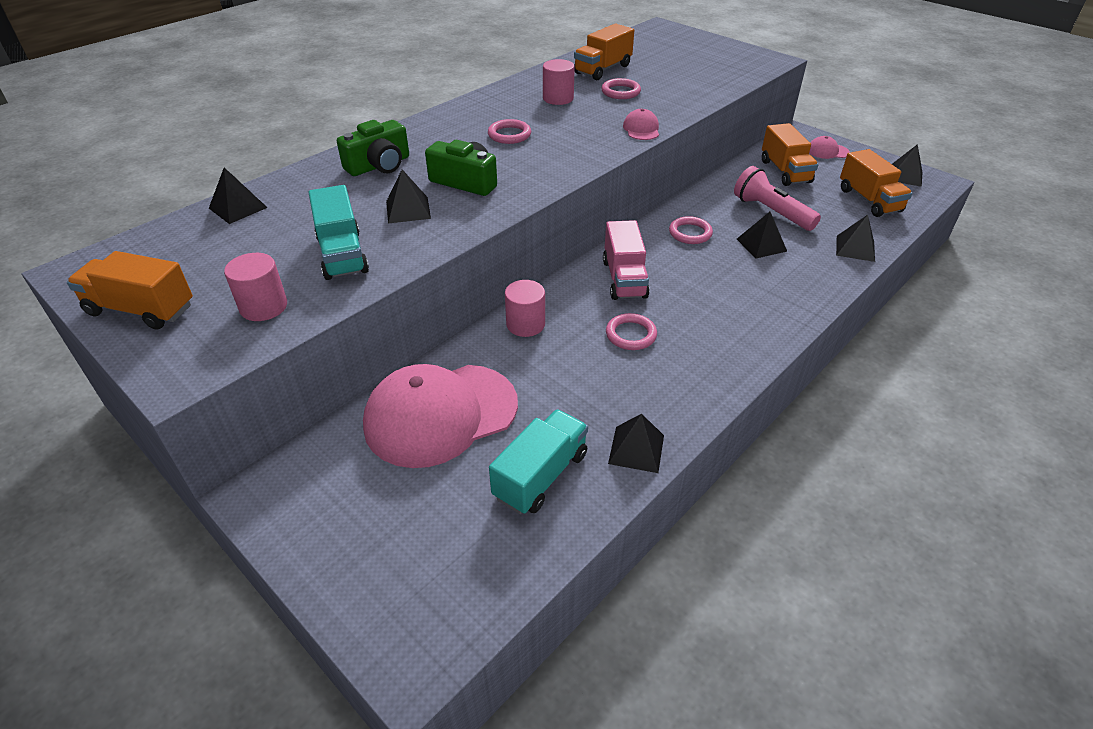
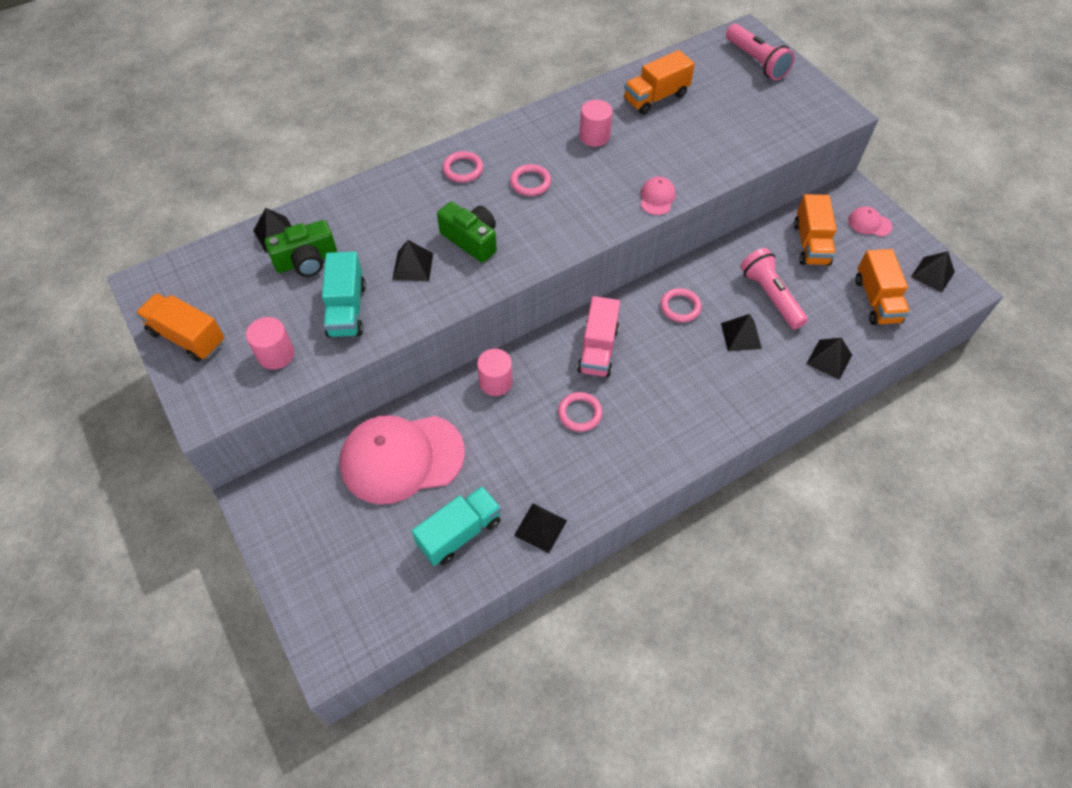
camera: 15 degrees right, 15 degrees up
(379, 165) = (403, 203): green camera -> green camera (307, 261)
(620, 92) = (659, 137): pink ring -> pink ring (463, 169)
(680, 40) = (756, 62): none -> pink flashlight

